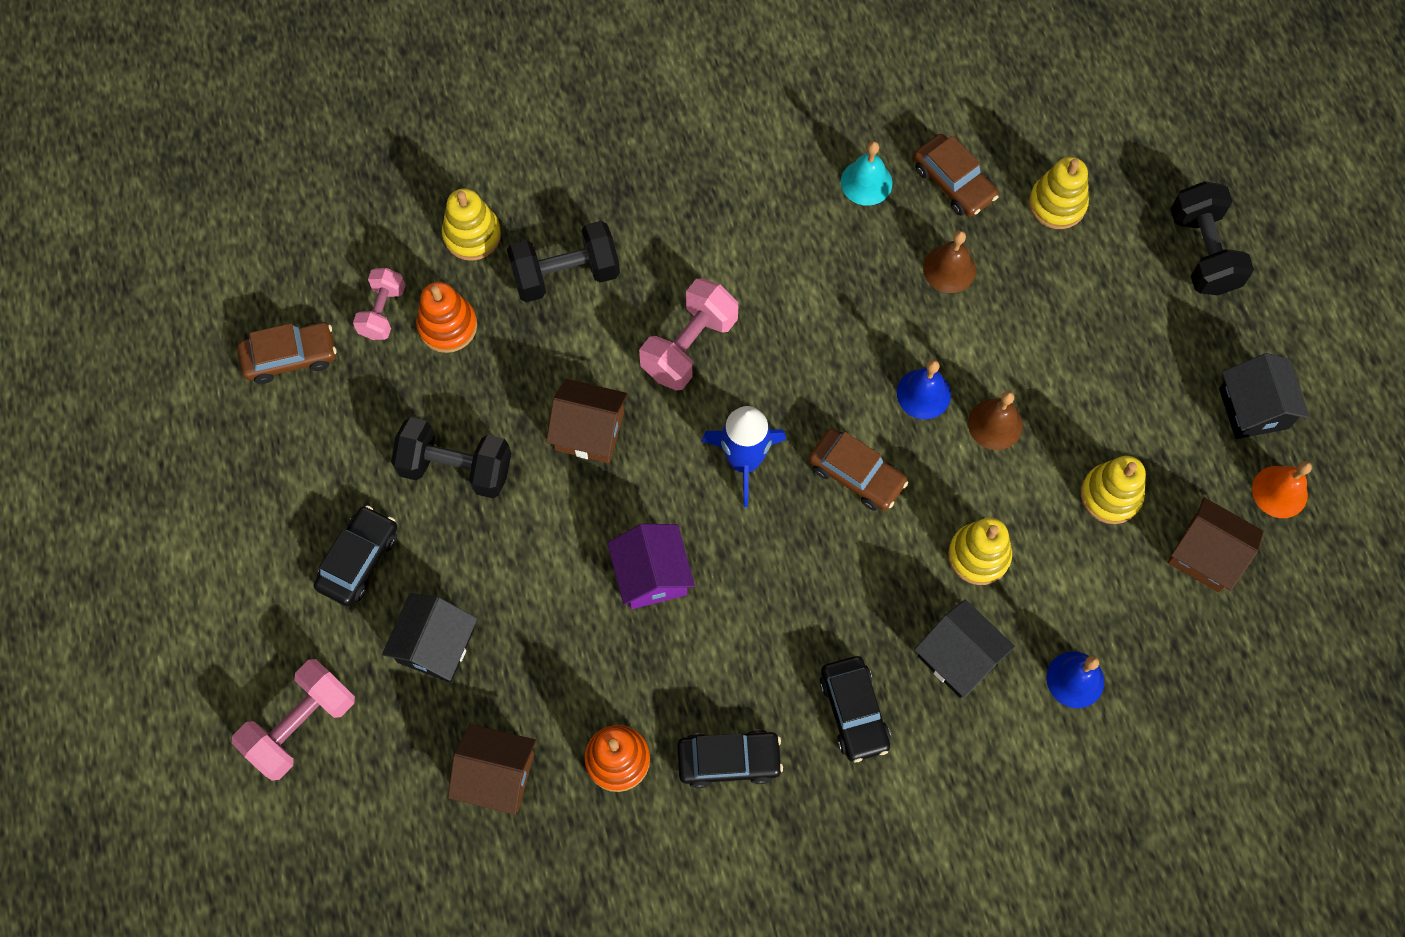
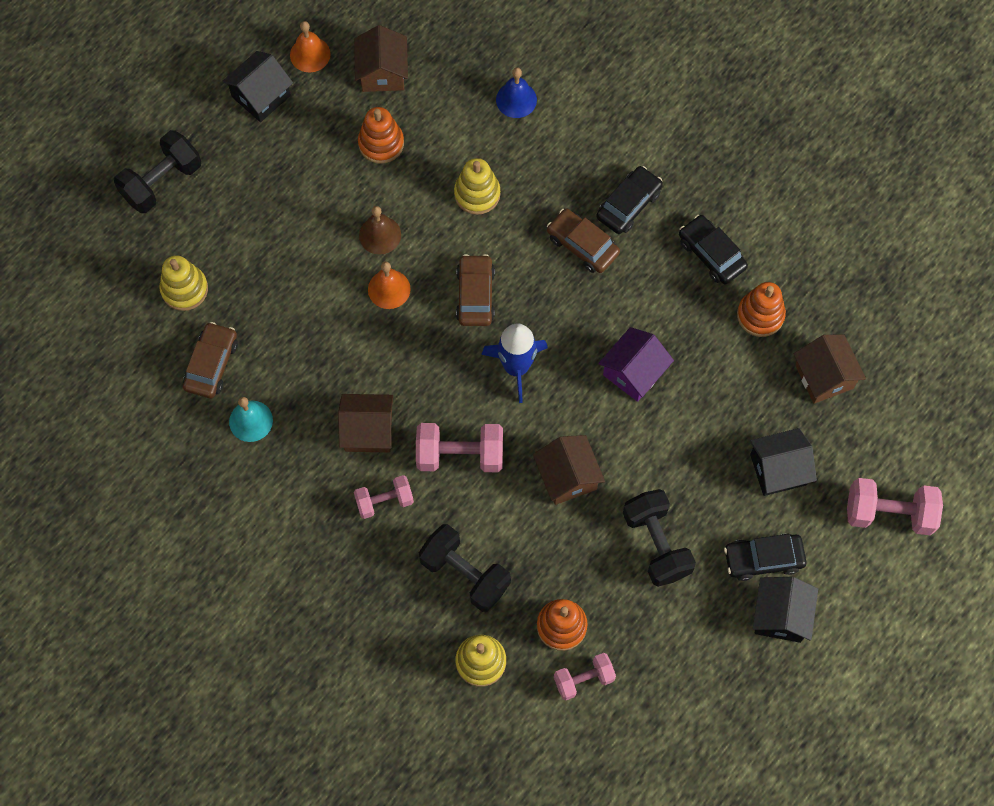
camera: 125 degrees left, 0 degrees up
(290, 357) = (663, 718): brown car -> brown car (582, 245)
(693, 249) = (384, 501): none -> pink dumbbell
(778, 279) = (368, 430): none -> brown house
(923, 394) = (389, 289): blue bell -> orange bell
(949, 269) = (283, 327): brown bell -> none
(958, 657) = (550, 168): black house -> black house (780, 615)
(1110, 495) = (381, 143): yellow stacking toy -> orange stacking toy

